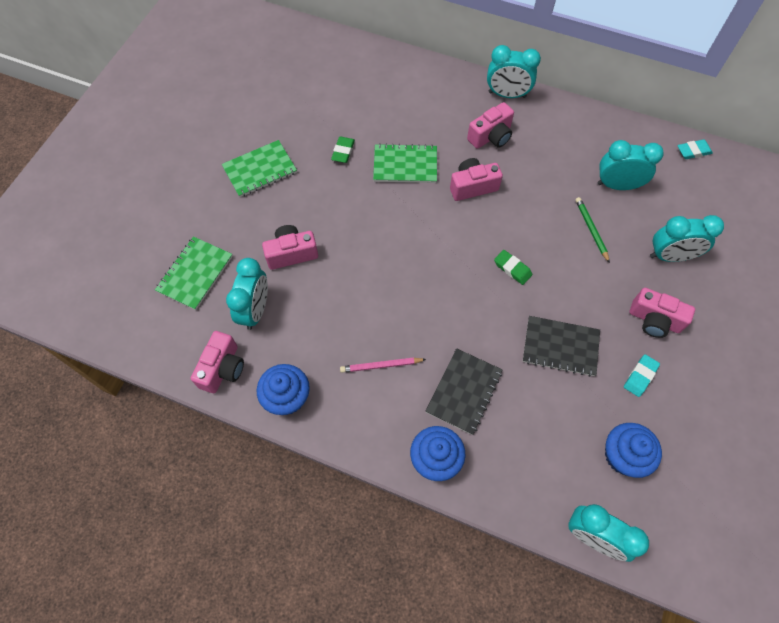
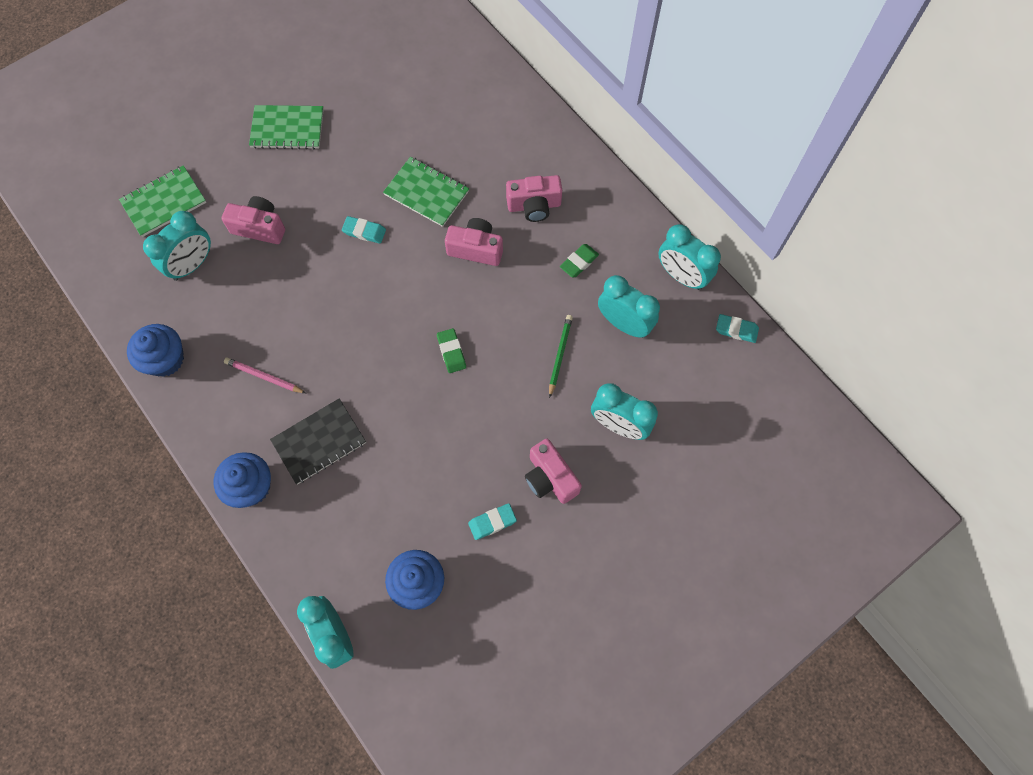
camera: 30 degrees right, 5 degrees up
(223, 368) = (130, 303): pink camera -> none
(343, 151) = (377, 149): green eraser -> green eraser (579, 262)
(378, 215) = (364, 231): none -> turquoise eraser
(507, 95) = (585, 168): turquoise clock -> turquoise clock (681, 276)
(560, 347) = (439, 451): black notebook -> none

